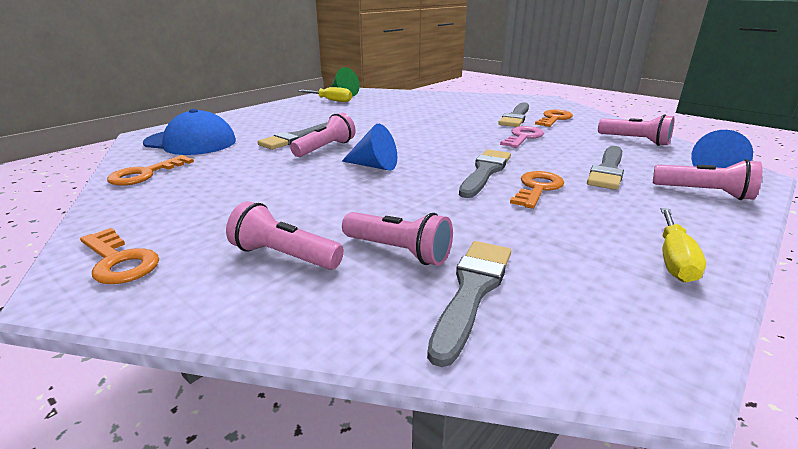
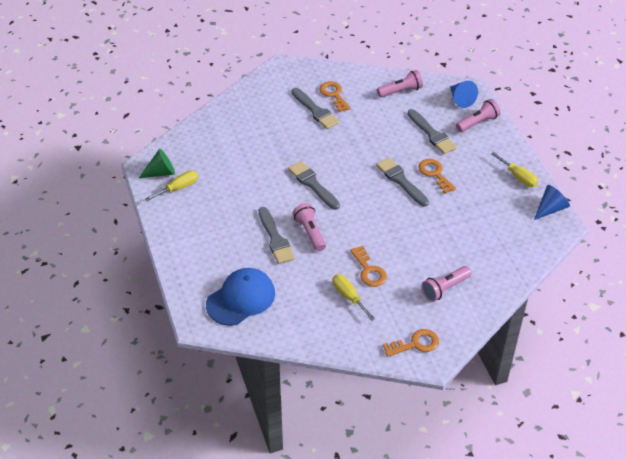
camera: 60 degrees left, 20 degrees up
(145, 174) = (298, 328): orange key -> orange key (369, 270)
(220, 188) = (349, 297): none -> yellow screwdriver
(374, 166) = (359, 221): blue cone -> blue cone (550, 209)
(399, 251) = (463, 251): pink flashlight -> none
(472, 291) = (503, 243): grey brush -> grey brush (313, 184)
(523, 137) = (358, 133): pink key -> none

